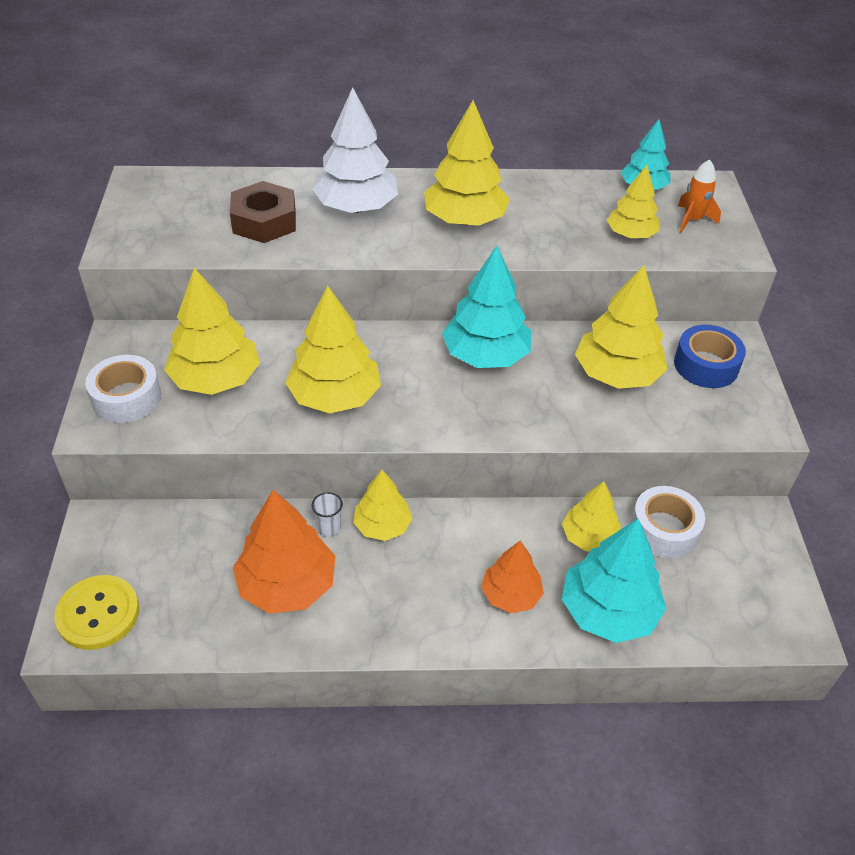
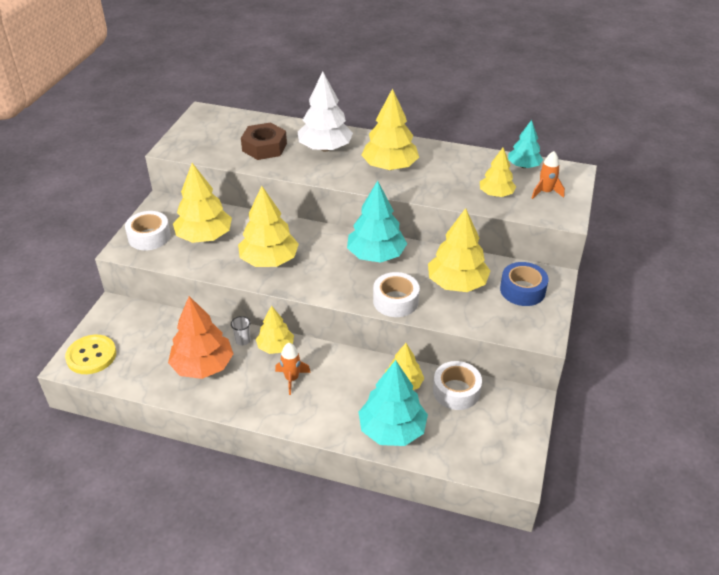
camera: 20 degrees right, 5 degrees down
(430, 570) = (292, 379): none -> orange rocket
(510, 595) = (334, 405): orange tree -> none
(548, 419) = (395, 301): none -> white tape

